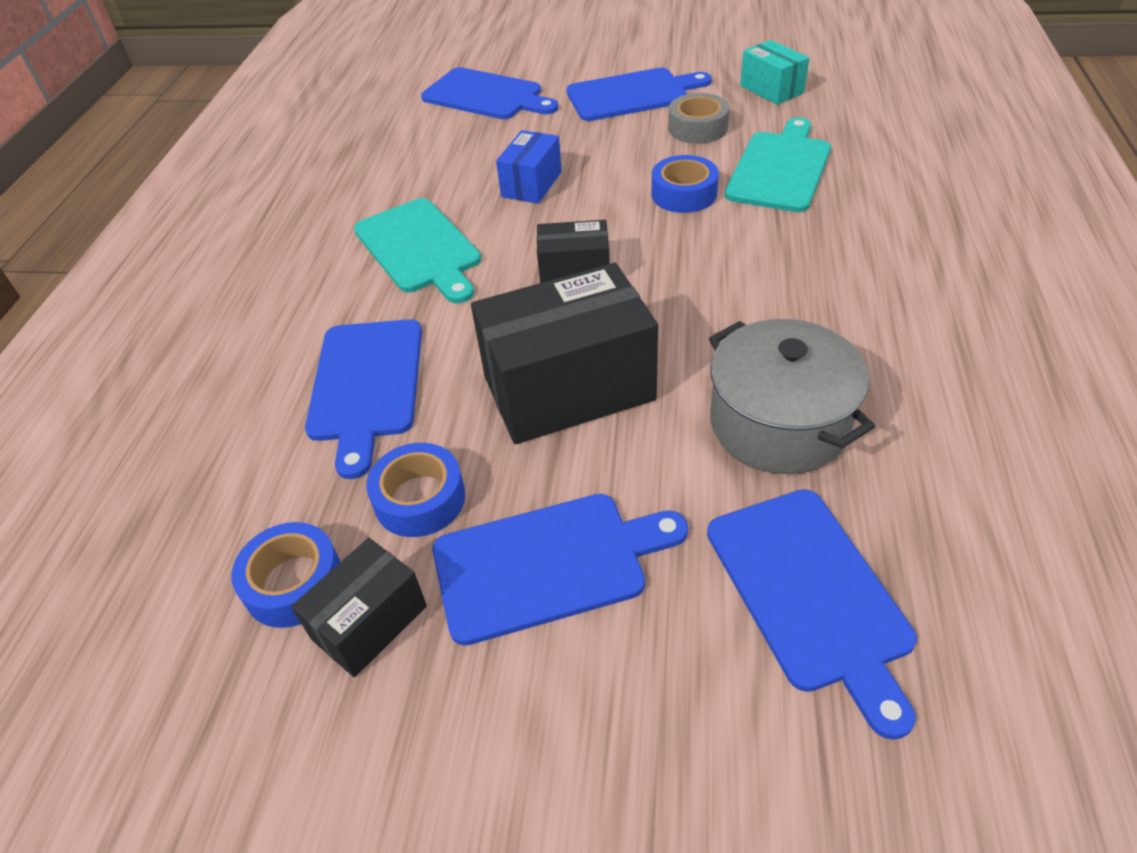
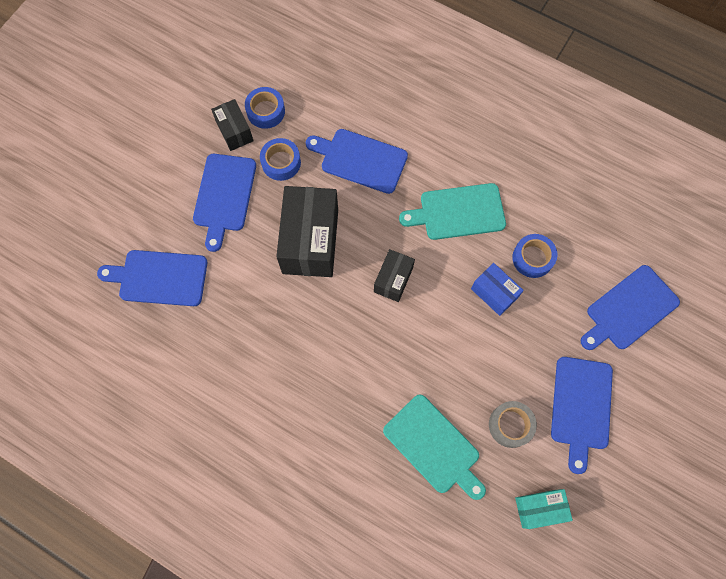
camera: 110 degrees right, 25 degrees up
(684, 194) = (437, 373): blue tape -> blue tape (532, 258)
(778, 424) = (240, 316): grey pot -> none

